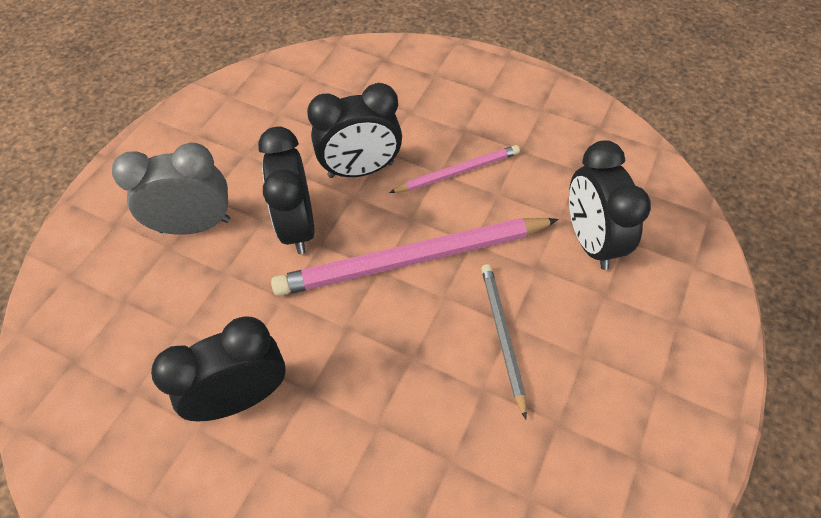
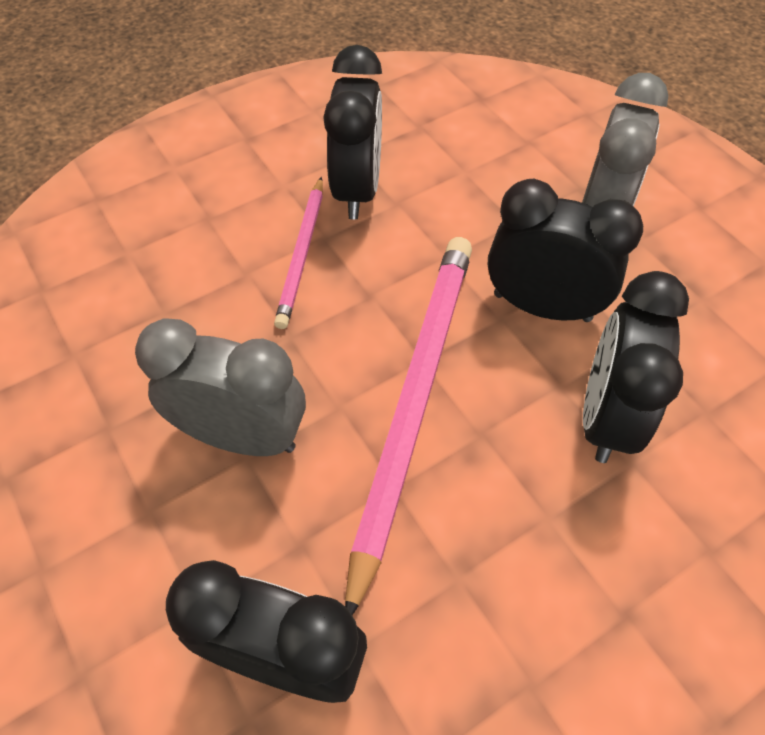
camera: 120 degrees right, 0 degrees up
(457, 172) = (534, 545): pink pencil -> pink pencil (302, 254)
(502, 336) = (242, 436): grey pencil -> grey clock

